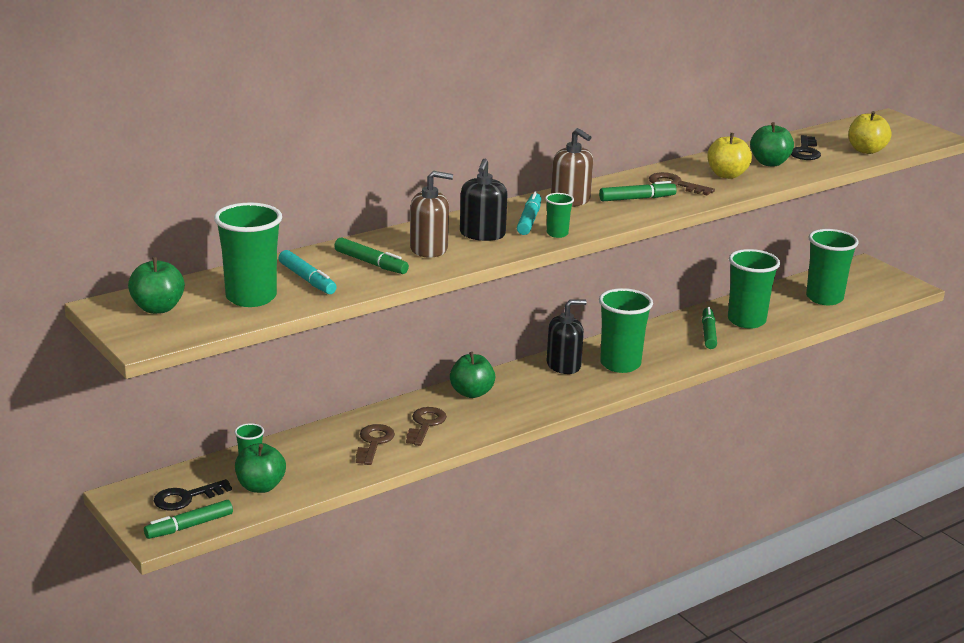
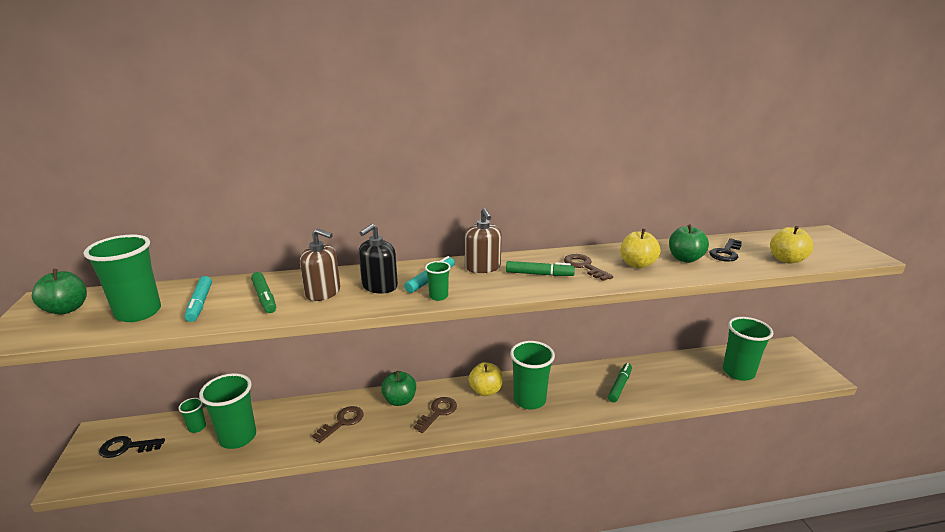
camera: 25 degrees right, 0 degrees up
(189, 526) = (97, 477): green marker -> none
(260, 486) = (180, 451): green apple -> none
(374, 442) = (293, 430): brown key -> brown key (438, 412)
(563, 365) = (485, 390): black soap dispenser -> yellow apple
(746, 321) = (658, 380): green cup -> green cup (238, 437)

